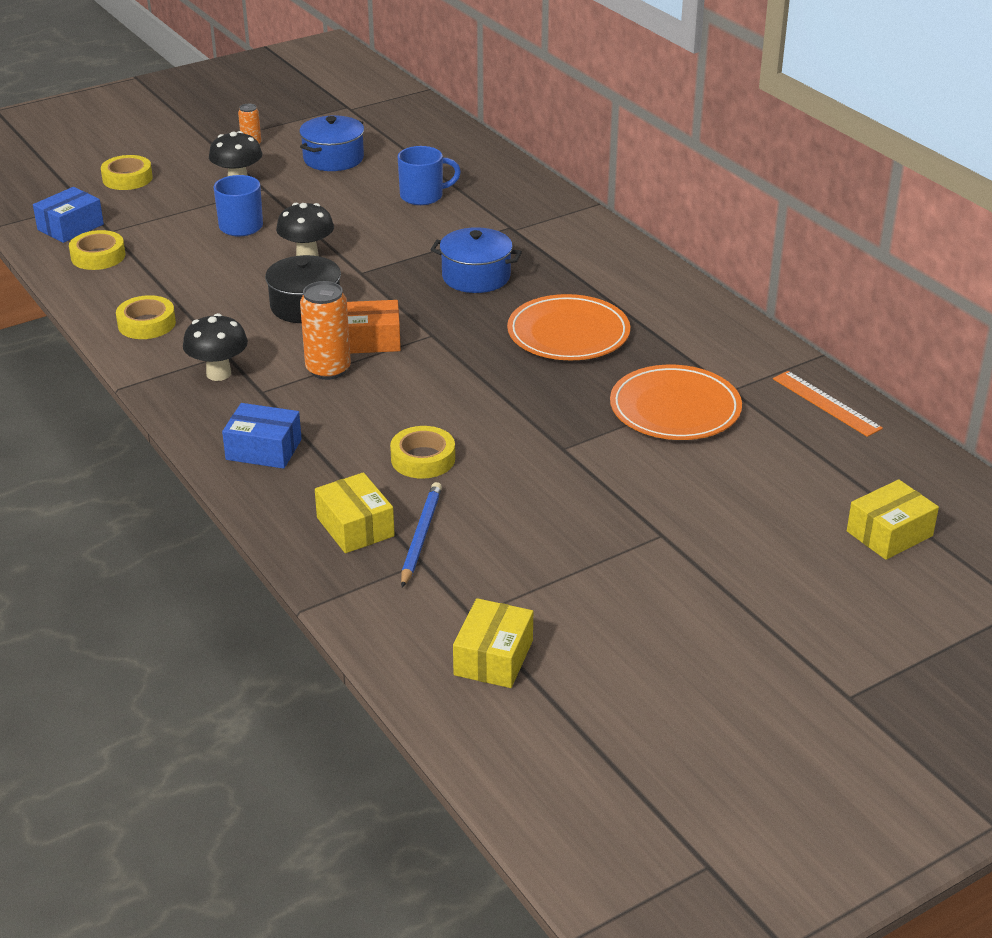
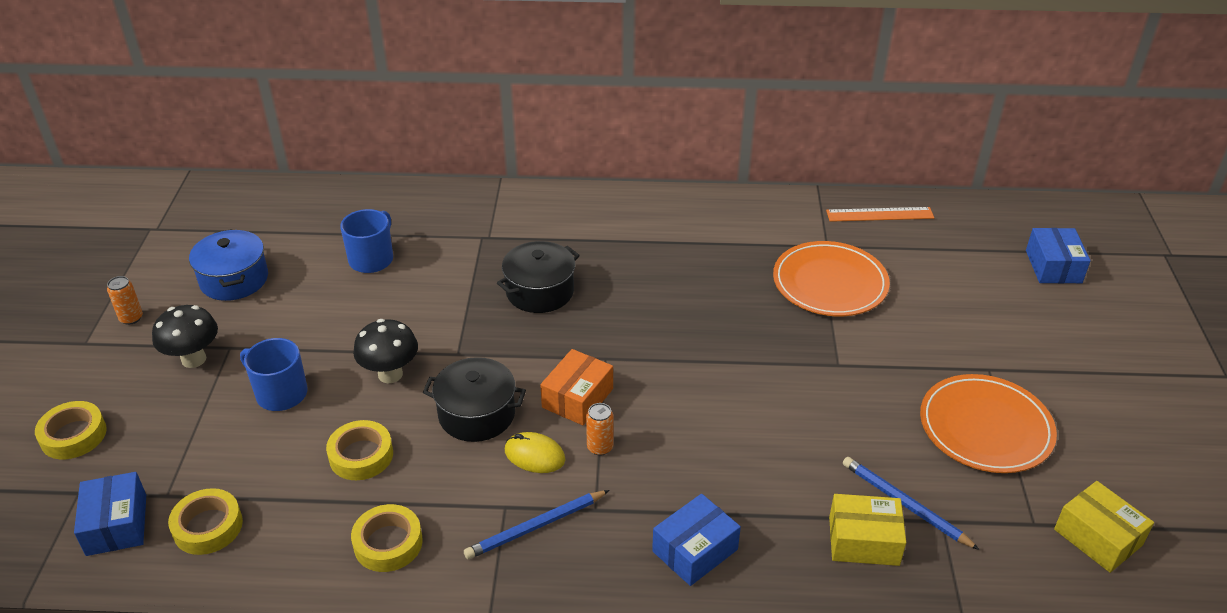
camera: 55 degrees left, 5 degrees up
(218, 374) = (536, 527): black mushroom -> blue pencil
(289, 346) = (534, 455): none -> yellow mouse
(328, 369) = (600, 447): orange can -> orange can, size x0.55
(423, 459) = (792, 451): yellow tape -> yellow tape (361, 455)
(476, 277) = (540, 291): blue pot -> black pot
(568, 333) = (677, 284): orange plate -> orange plate (985, 428)
(889, 533) = (1053, 266): yellow box -> blue box

